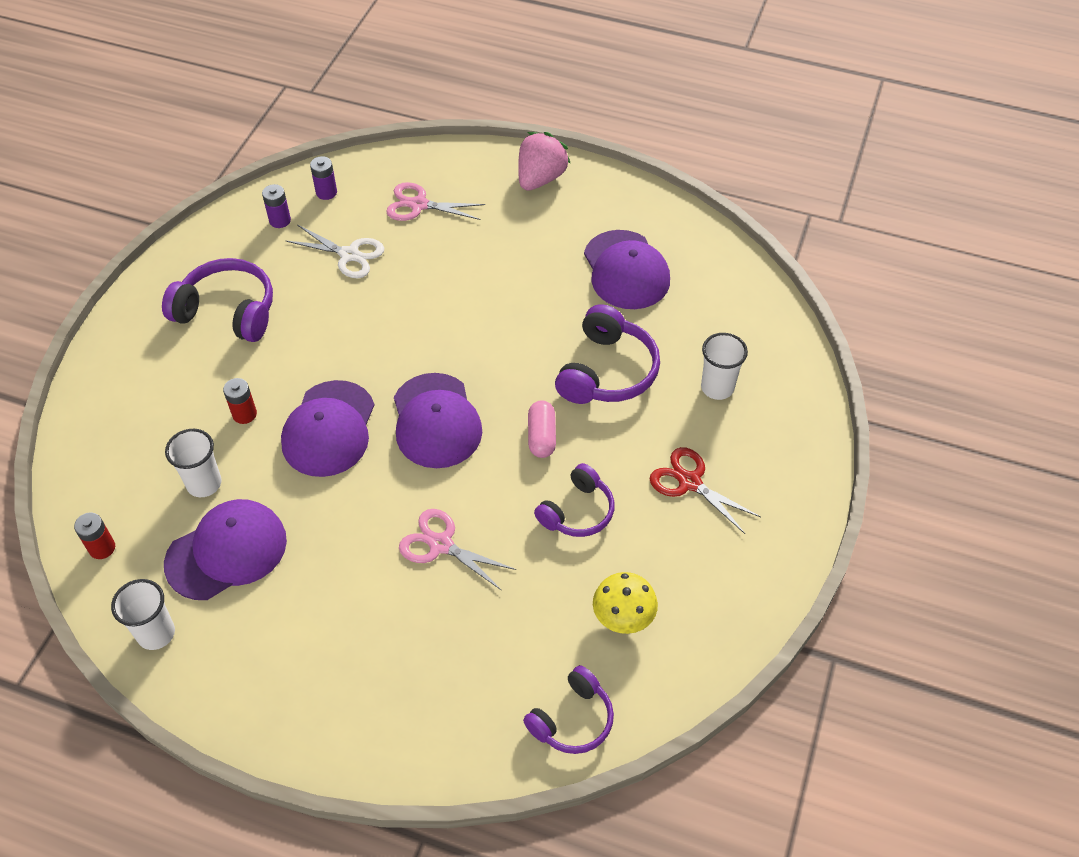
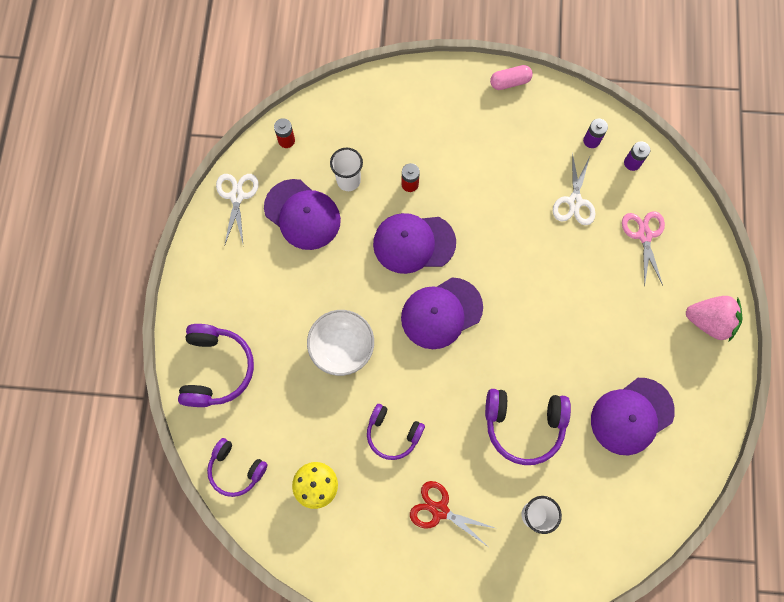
camera: 75 degrees right, 20 degrees up
(156, 633) = (237, 196): white cup -> white scissors
(228, 311) = (494, 138): purple headphones -> purple headphones (217, 369)
(441, 544) = (342, 347): pink scissors -> white bowl
(541, 436) = (449, 391): pink capsule -> pink capsule (510, 82)
(690, 482) = (440, 510): red scissors -> red scissors turned 90 degrees counterclockwise

